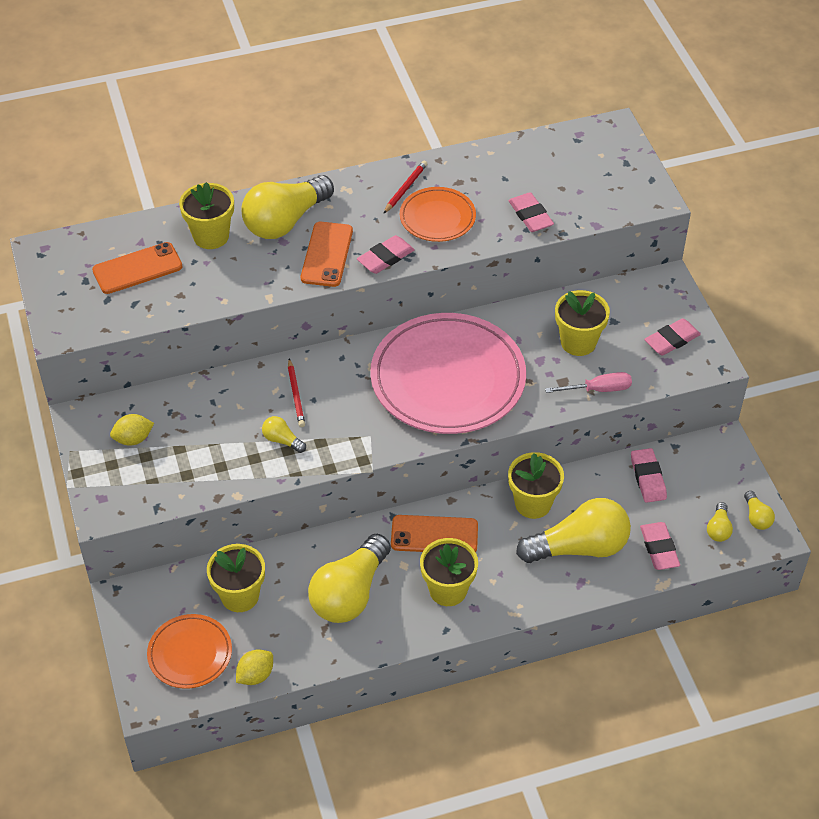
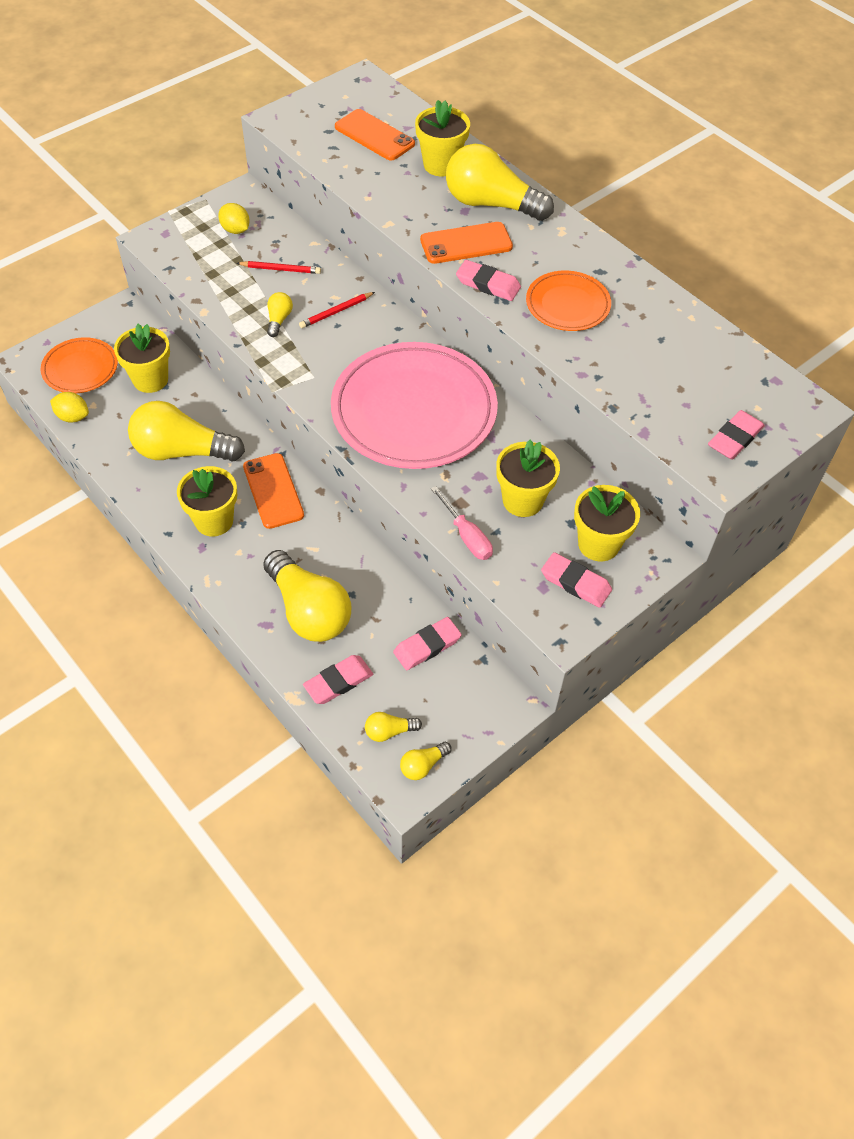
camera: 65 degrees right, 5 degrees up
(405, 188) = (592, 270): red pencil -> red pencil (281, 269)
(530, 215) = (620, 374): pink eraser -> pink eraser (735, 438)
(533, 503) = (346, 556): yellow flower pot -> yellow flower pot (598, 544)

